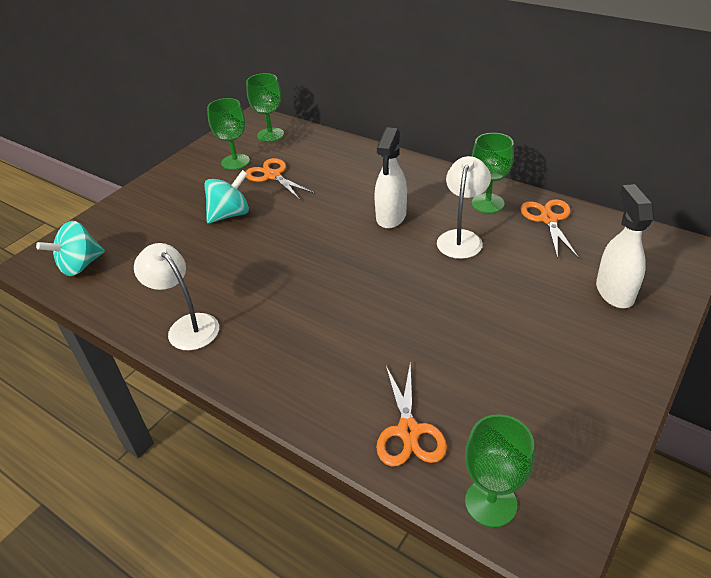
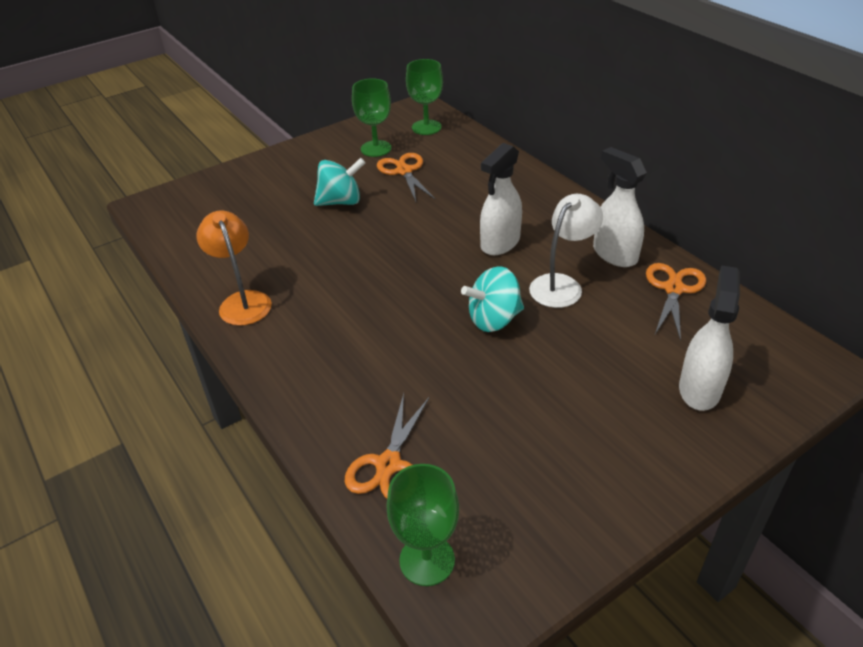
camera: 20 degrees right, 0 degrees up
(80, 265) = (181, 218): turquoise spinning top -> turquoise spinning top (494, 319)
(187, 326) = (242, 301): white lamp -> orange lamp
(487, 203) = (614, 254): green goblet -> white spray bottle

